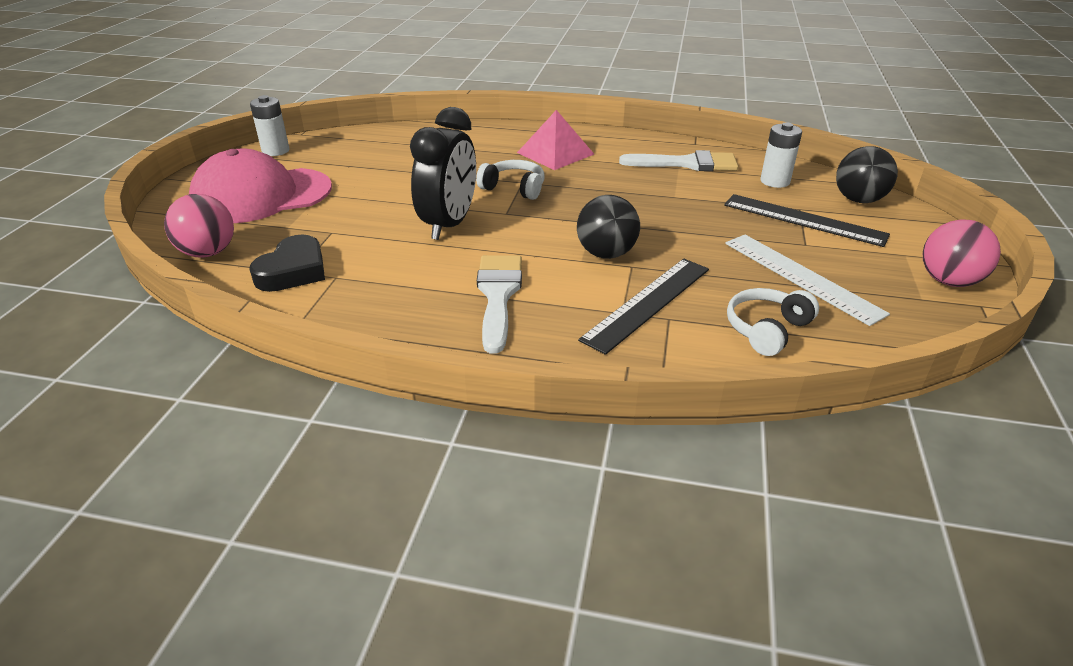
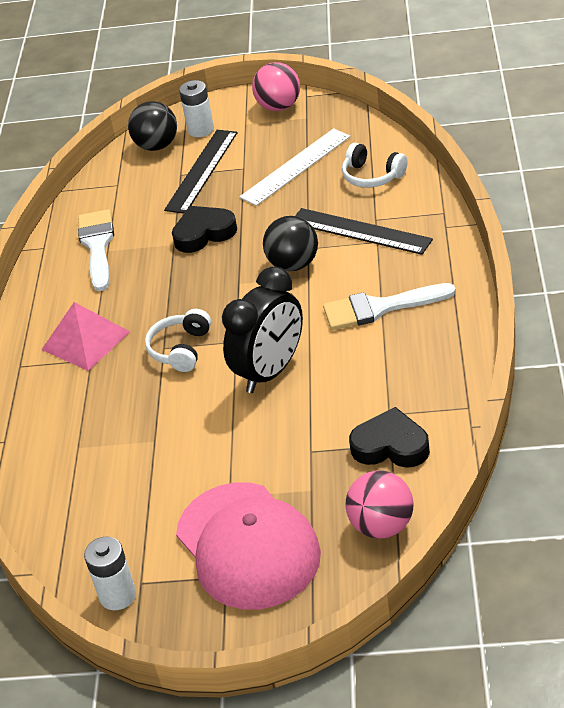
camera: 95 degrees left, 5 degrees up
(449, 224) = (271, 372): black clock -> black clock turned 120 degrees clockwise
(685, 212) = (204, 233): none -> black heart
(775, 181) = (129, 190): white battery -> white battery (200, 130)

